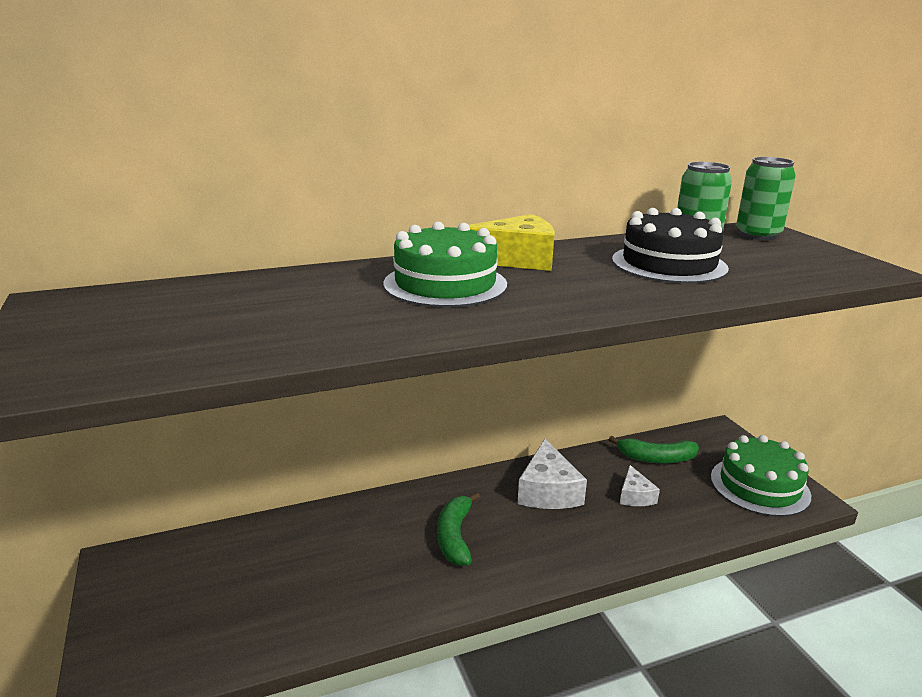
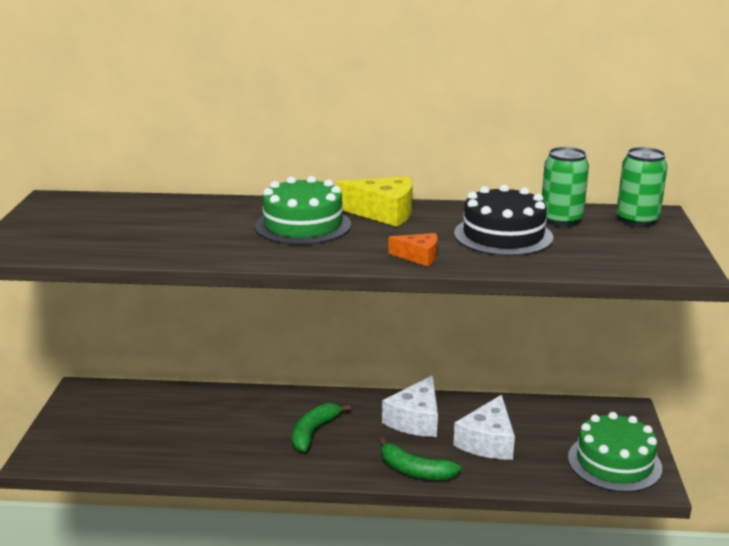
camera: 25 degrees right, 0 degrees up
(622, 297) = (419, 256): none -> orange cheese
(635, 496) = (488, 441): white cheese -> white cheese, size x1.74
(656, 458) = (538, 418): green banana -> green banana (415, 471)

